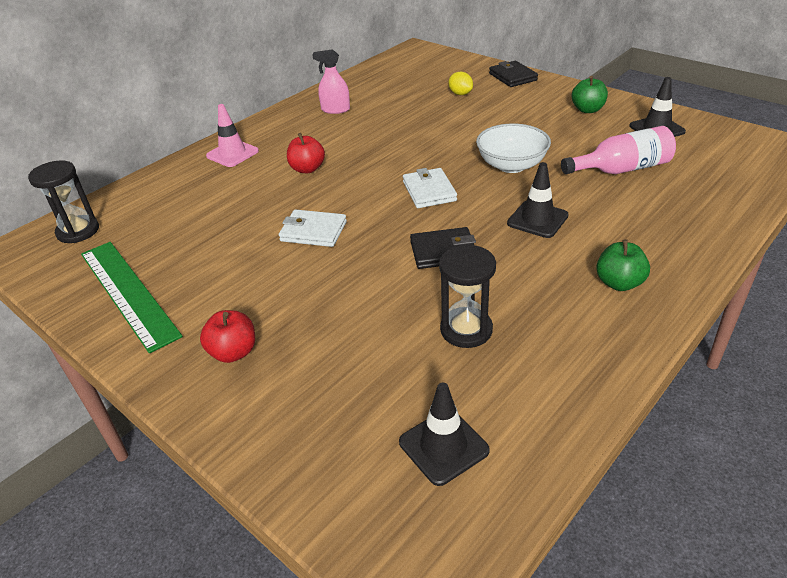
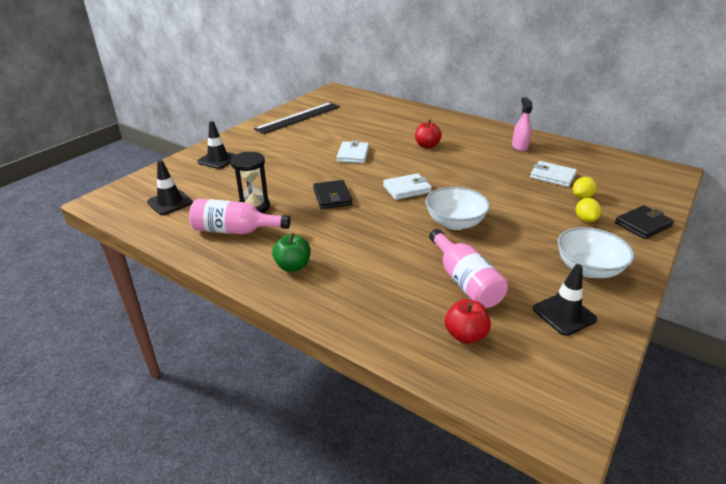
camera: 80 degrees right, 5 degrees down
(78, 231) = (350, 98): black hourglass -> none
(128, 292) = (298, 117): green ruler -> black ruler
(232, 154) = (440, 121): pink traffic cone -> none
(233, 352) = (250, 146): red apple -> red apple (465, 335)
(414, 101) = (552, 176): none -> white wallet
(504, 99) = (585, 219): none -> yellow lemon
(537, 219) = (374, 233): black traffic cone -> black traffic cone (218, 159)
(538, 345) = (235, 230): none -> pink bottle
(587, 110) = (588, 269): green apple -> white bowl

